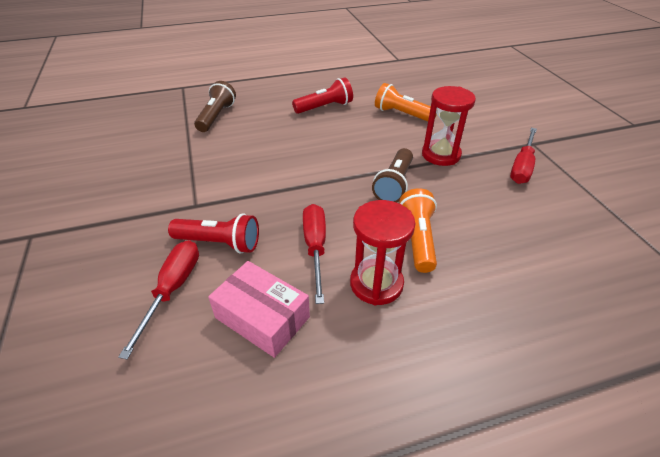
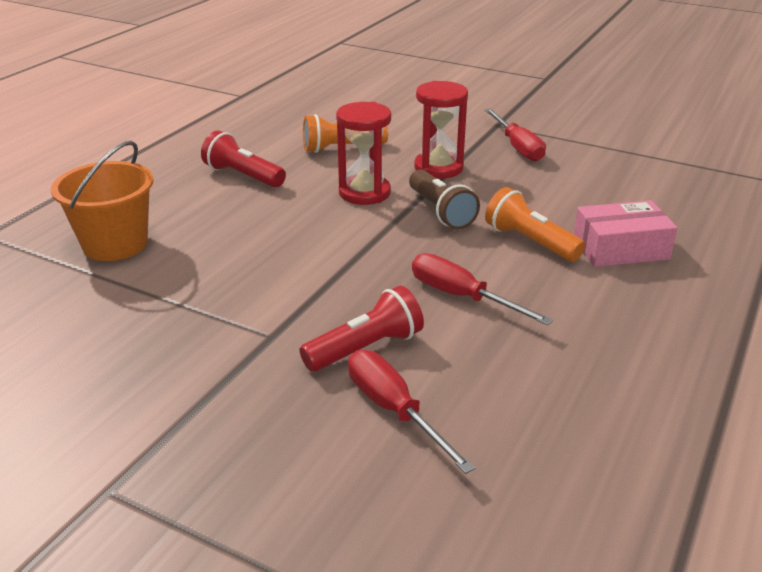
camera: 45 degrees left, 10 degrees down
(216, 116) = (115, 244): brown flashlight -> orange bucket
(262, 317) = (512, 371): pink box -> pink box (620, 248)
(325, 107) = (243, 176): red flashlight -> red flashlight turned 75 degrees counterclockwise
(376, 284) = (554, 291): red hourglass -> red hourglass (364, 193)

